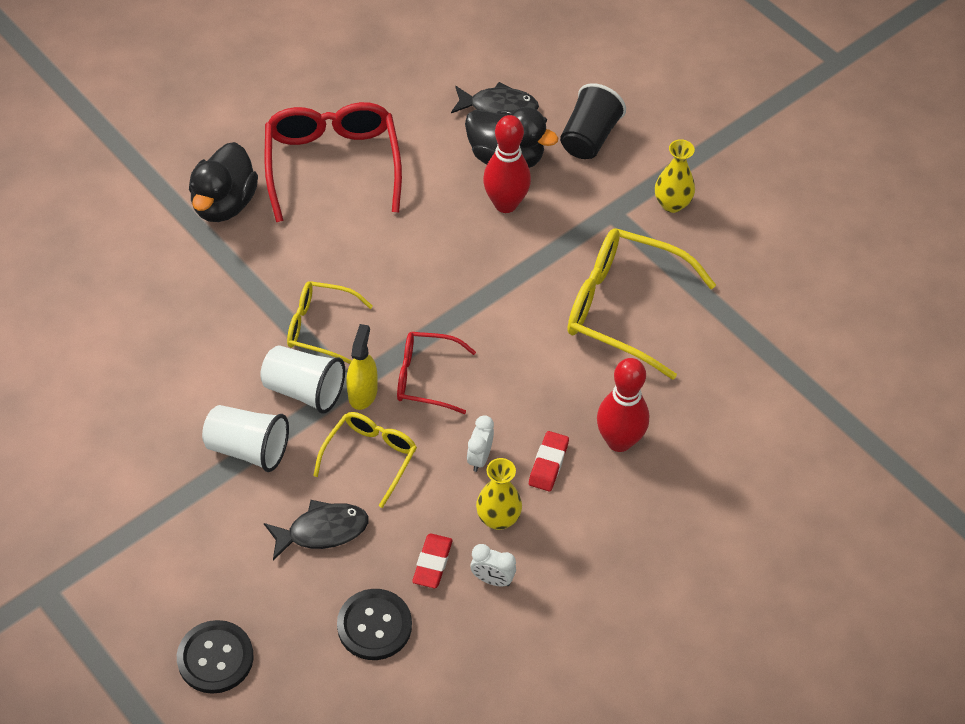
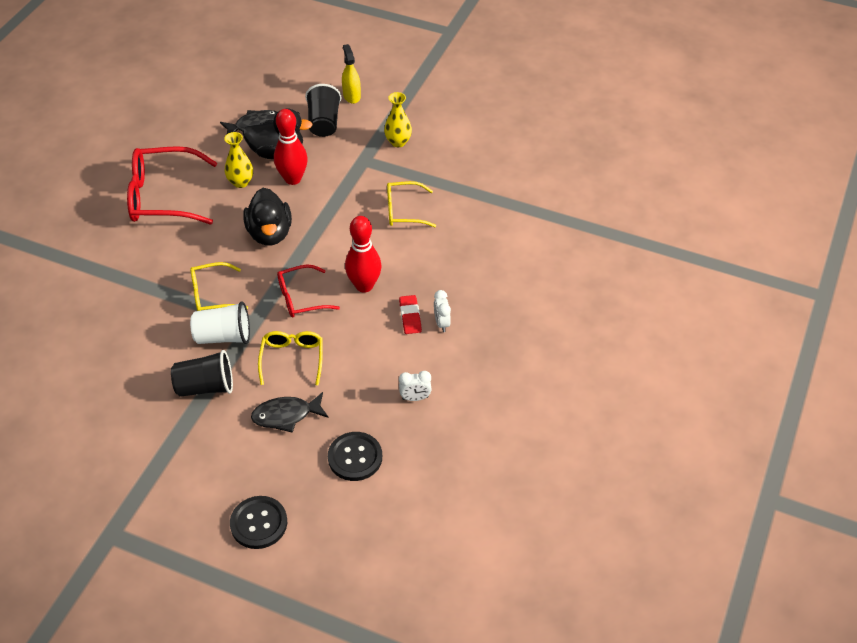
camera: 25 degrees left, 5 degrees down
(224, 204) = (101, 246): black duck -> black duck (270, 233)
(248, 449) = (205, 387): white cup -> black cup
(322, 531) = (286, 415): black fish -> black fish turned 150 degrees counterclockwise
(332, 165) = (163, 196): red glasses -> red glasses turned 60 degrees counterclockwise
(362, 393) = (264, 323): yellow spray bottle -> yellow spray bottle (351, 96)
(432, 563) = (370, 404): red eraser -> none
(479, 458) = (364, 331): white clock -> white clock (441, 323)
(498, 518) = (397, 361): yellow vase -> yellow vase (241, 182)
(619, 441) = (446, 286): red bowling pin -> red bowling pin (364, 286)
(624, 308) = (404, 211): yellow glasses -> yellow glasses, size x0.58

